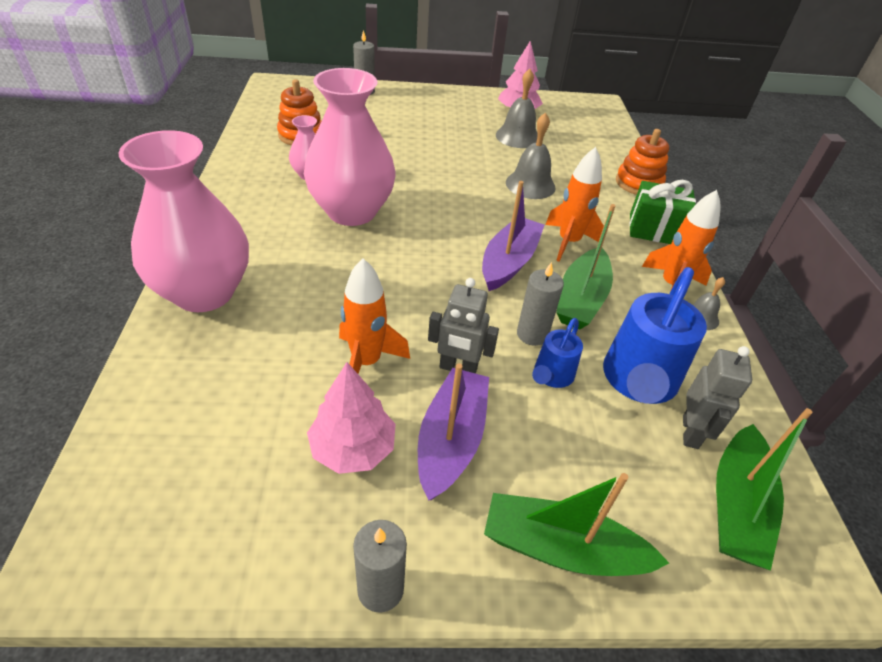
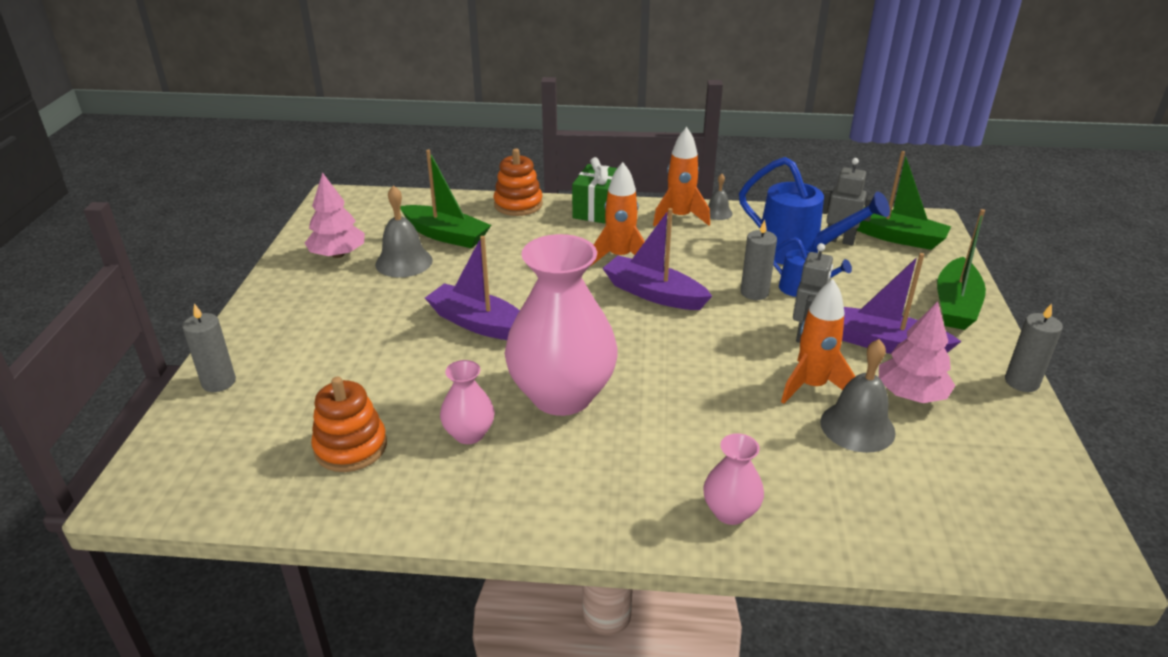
camera: 80 degrees left, 10 degrees down
(204, 292) = (730, 512): pink vase -> pink vase, size x0.46
(441, 172) = (479, 324): none -> purple boat
(530, 185) = (514, 266): grey bell -> grey bell (857, 427)
(581, 299) = (704, 262): green boat -> green boat (446, 235)

